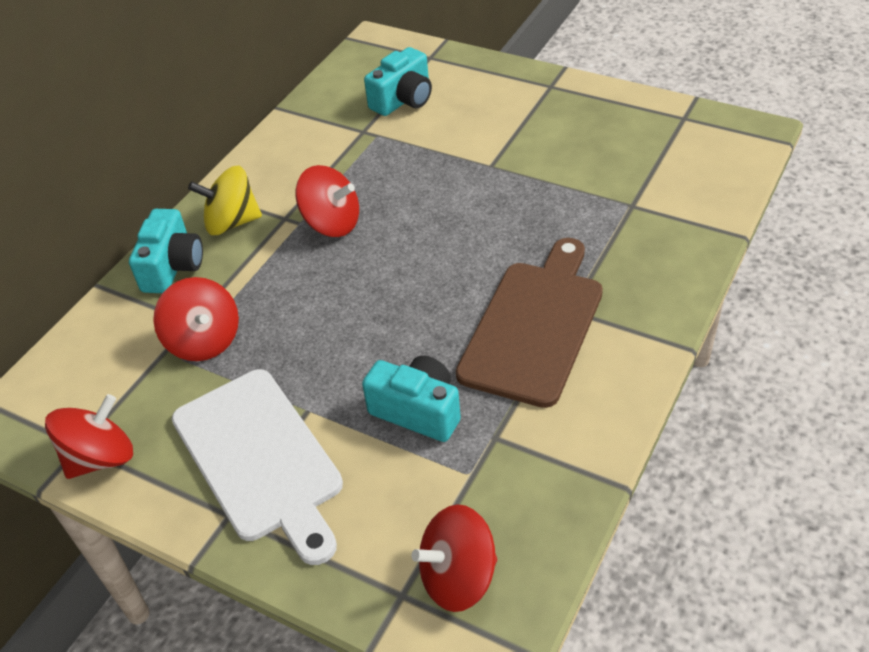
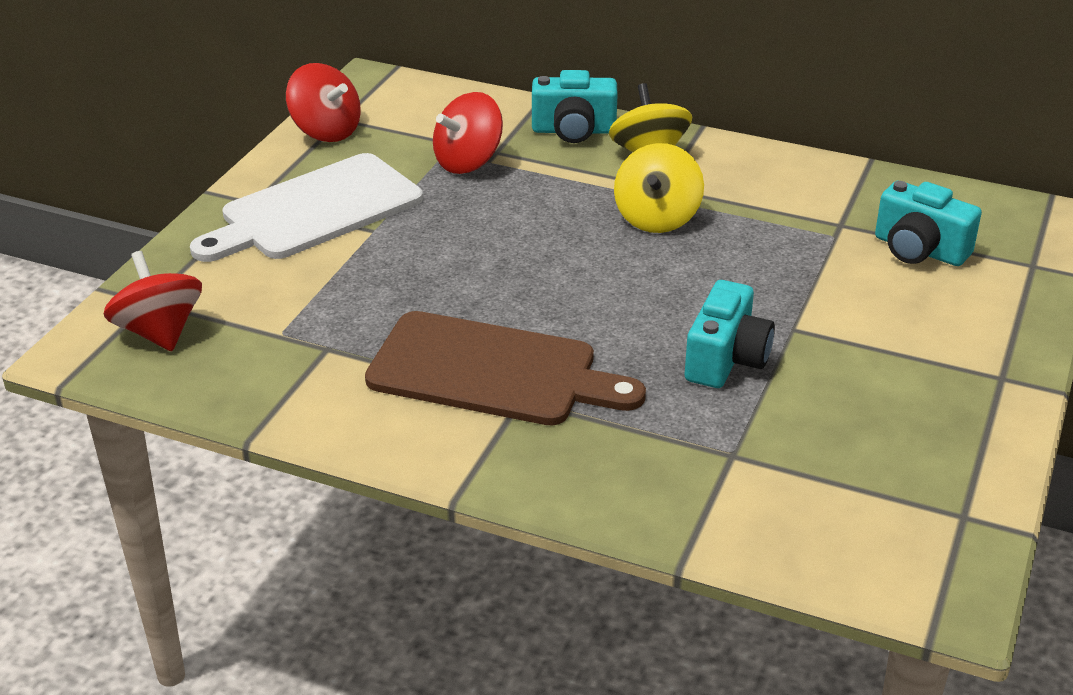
camera: 80 degrees right, 10 degrees down
(332, 223) = (657, 218): red spinning top -> yellow spinning top
(418, 411) = (367, 296): turquoise camera -> turquoise camera (726, 359)

